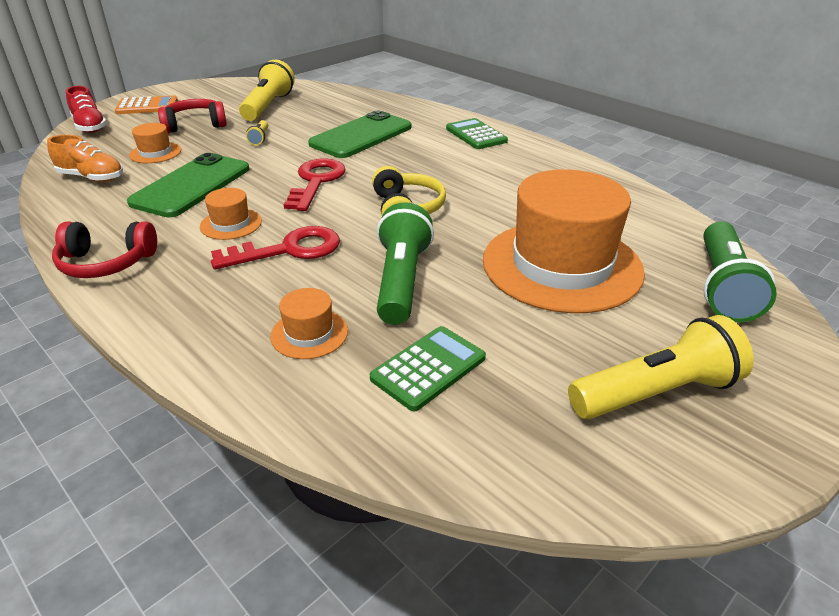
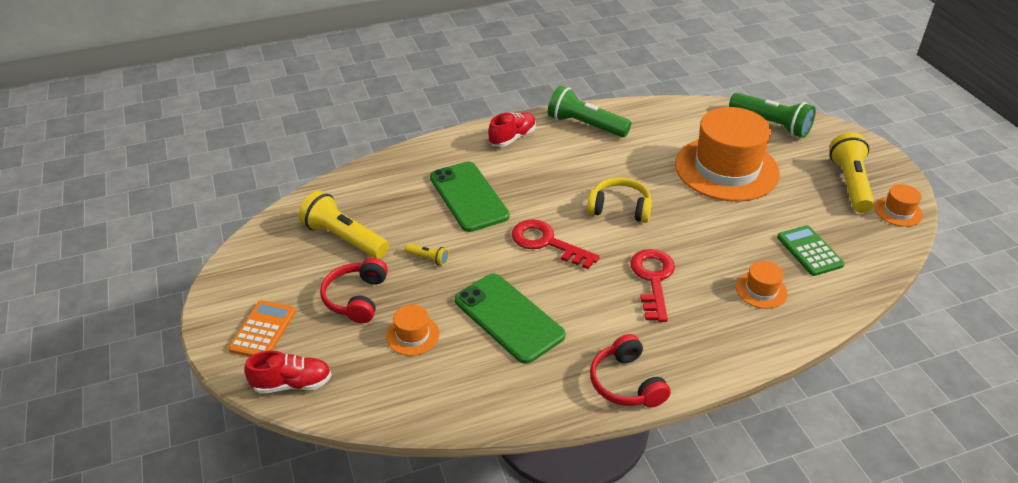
camera: 65 degrees left, 5 degrees up
(92, 178) = (445, 387): orange shoe -> none
(106, 263) = (626, 383): red headphones -> red headphones turned 135 degrees clockwise
(231, 224) = (596, 303): orange hat -> orange hat (898, 211)
(401, 280) = (716, 237): green flashlight -> green flashlight (585, 125)
(476, 135) = (512, 138): green calculator -> red shoe

